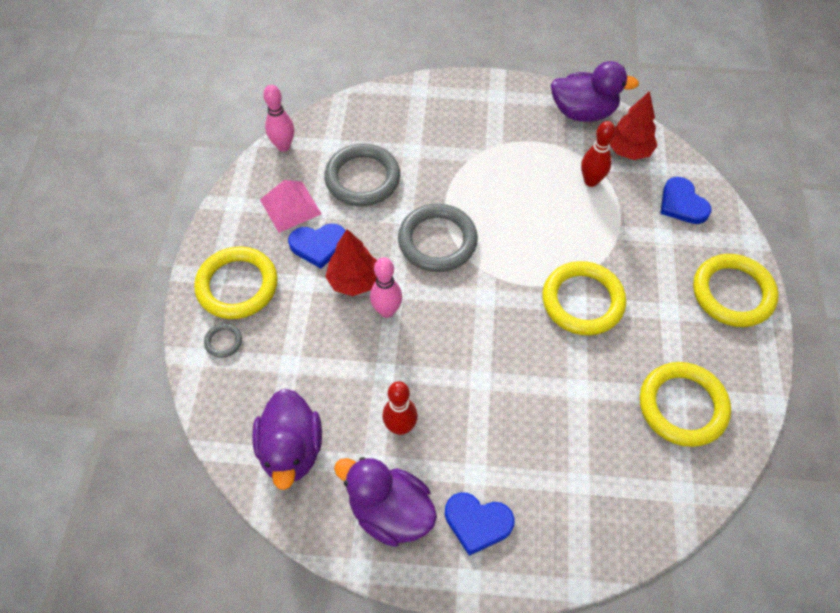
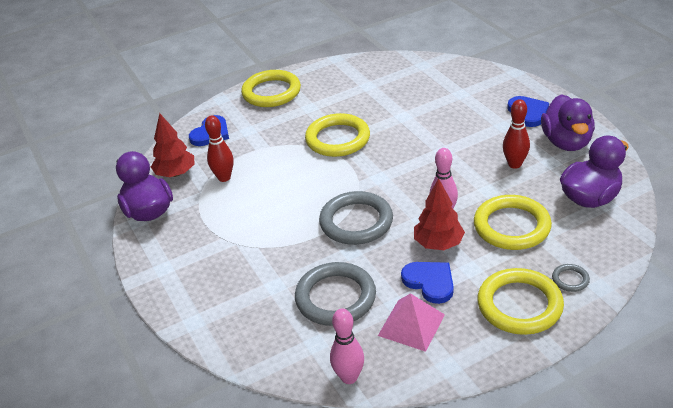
camera: 120 degrees left, 20 degrees down
(682, 406) = (372, 81): yellow ring -> yellow ring (511, 226)

